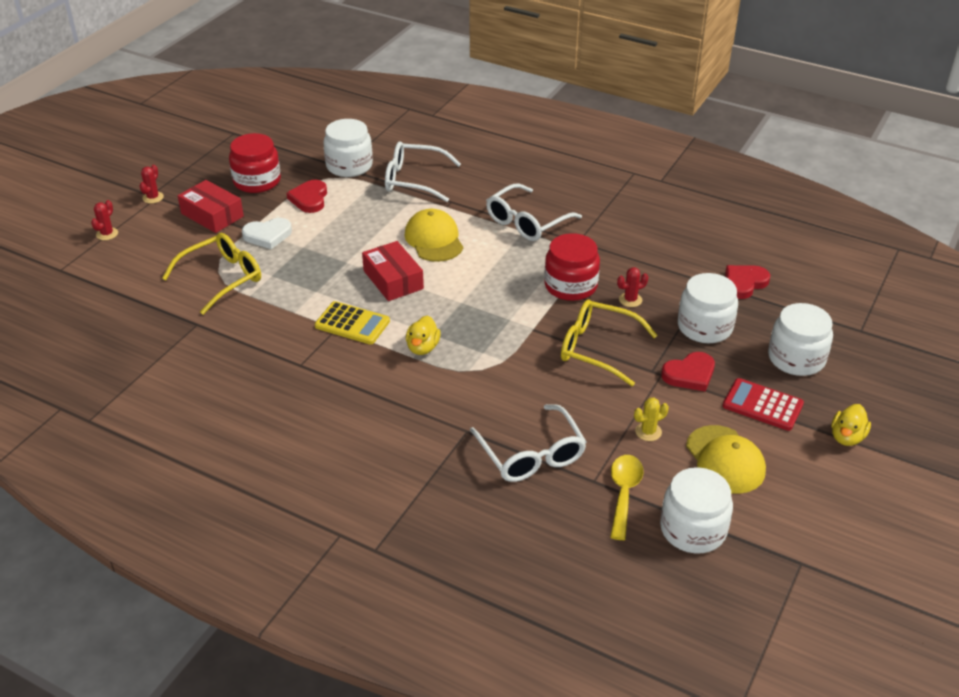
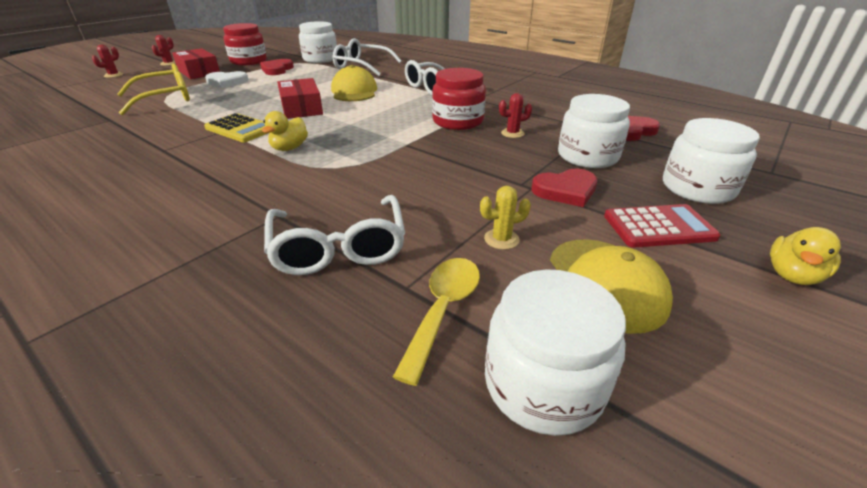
camera: 10 degrees right, 5 degrees down
(597, 348) = (466, 162): yellow glasses -> none
(762, 405) = (658, 227): red calculator -> red calculator turned 135 degrees clockwise

